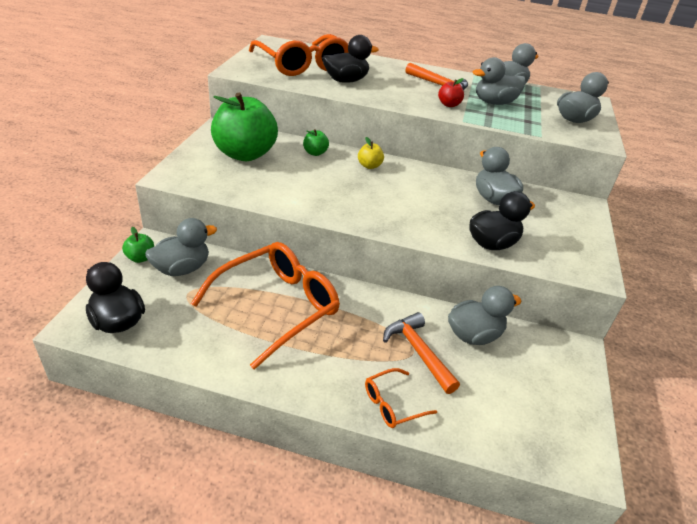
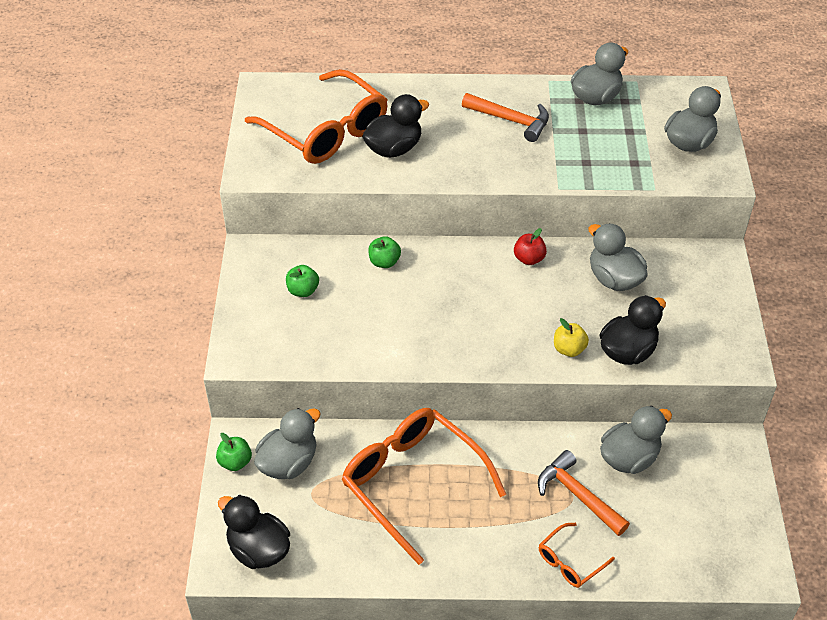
camera: 10 degrees left, 10 degrees up
(245, 154) = (303, 291): green apple -> green apple, size x0.41
(276, 307) = (413, 483): orange glasses -> orange glasses turned 75 degrees counterclockwise
(369, 166) = (457, 265): yellow apple -> yellow apple (569, 349)
(449, 105) = (534, 159): red apple -> red apple (529, 259)
(494, 103) = (587, 137): grey duck -> none

